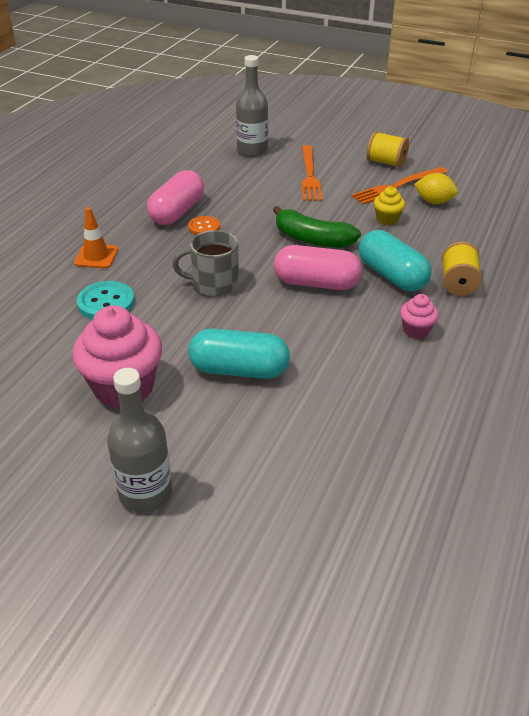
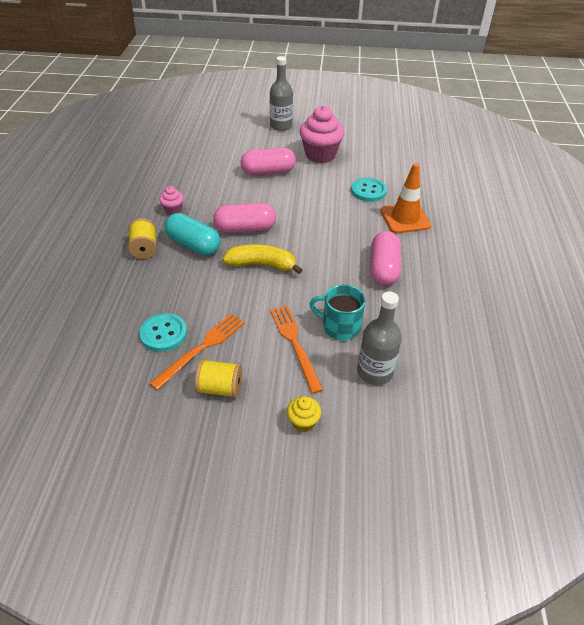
camera: 160 degrees right, 5 degrees up
(96, 256) = (405, 218): orange traffic cone -> orange traffic cone, size x1.56
(204, 227) = (351, 258): orange button -> none
(214, 284) = (312, 215): grey mug -> none
(239, 370) = (268, 172): turquoise capsule -> pink capsule
(260, 179) = (340, 326): none -> turquoise mug
(312, 239) = (262, 265): green banana -> yellow banana
(387, 219) = (205, 300): yellow cupcake -> yellow cupcake (303, 422)
(434, 202) = (163, 333): yellow lemon -> turquoise button

